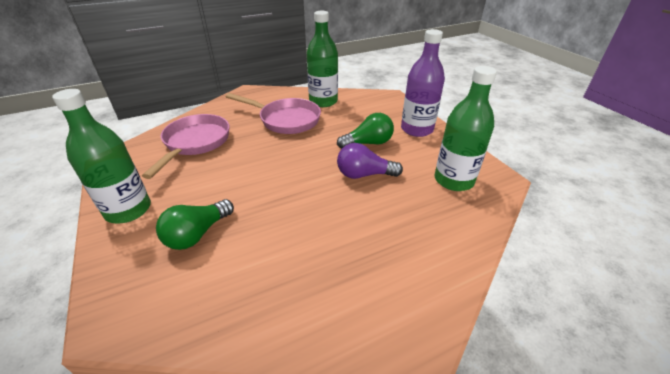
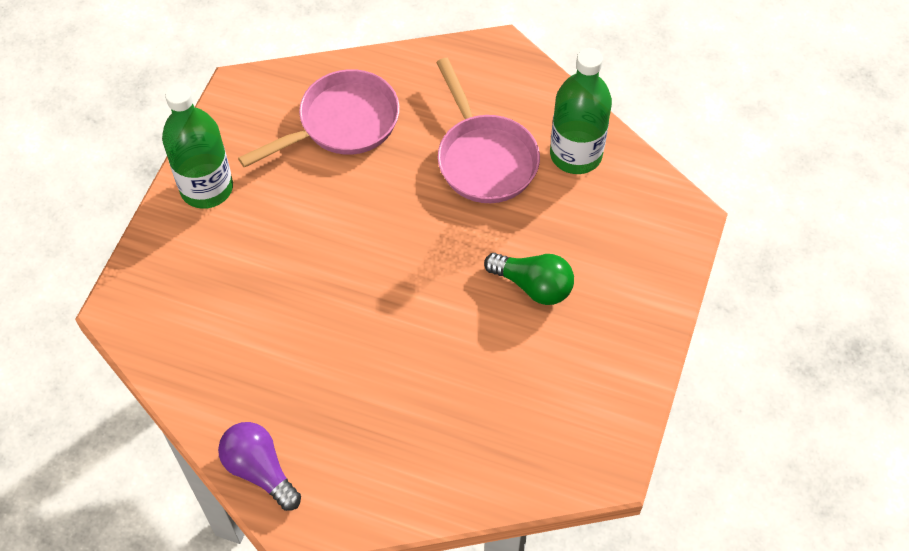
camera: 45 degrees right, 20 degrees up
(197, 234) = (239, 272): green light bulb -> none
(364, 174) = (466, 330): purple light bulb -> purple light bulb (260, 470)
(417, 129) = (628, 313): purple bottle -> none
(453, 180) = (552, 423): green bottle -> none

